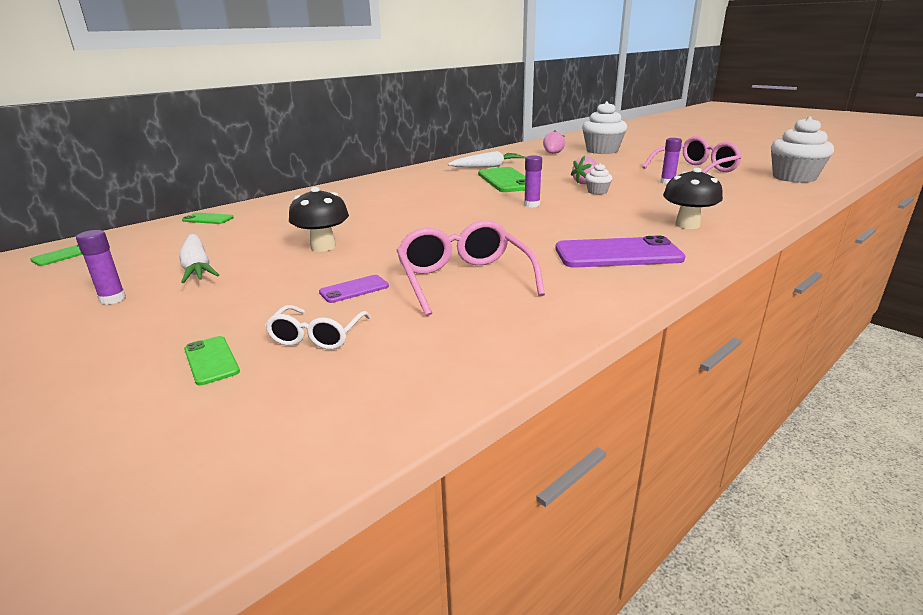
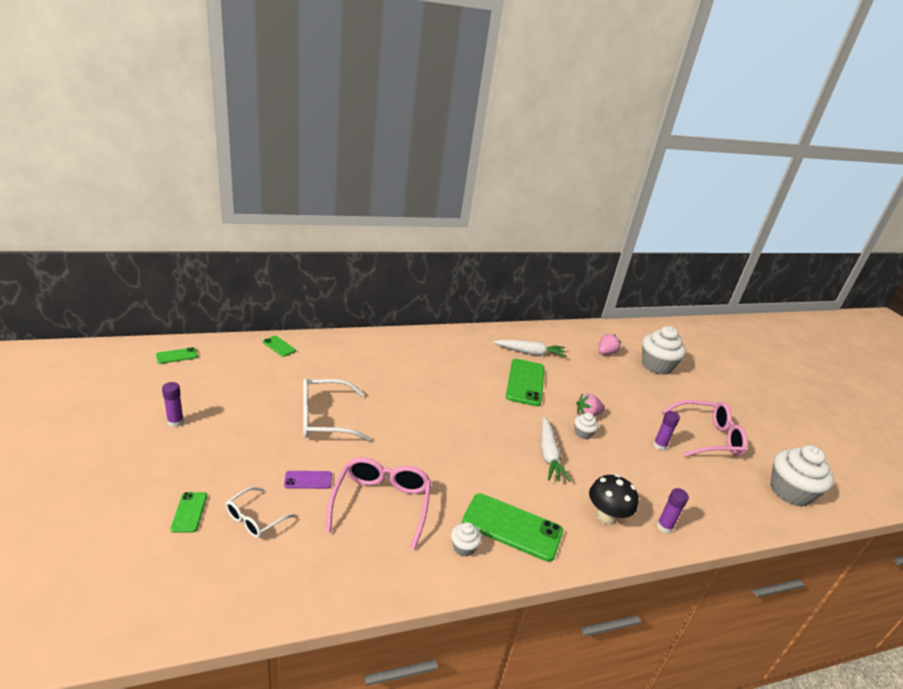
camera: 20 degrees right, 5 degrees up
(197, 267) = (238, 408): white carrot -> white carrot (549, 455)
(323, 247) = (325, 418): black mushroom -> white glasses
(532, 205) = (512, 429): purple glue stick -> purple glue stick (664, 527)
(591, 279) = (464, 547): none -> white cupcake
(617, 254) = (512, 527): purple phone -> green phone

